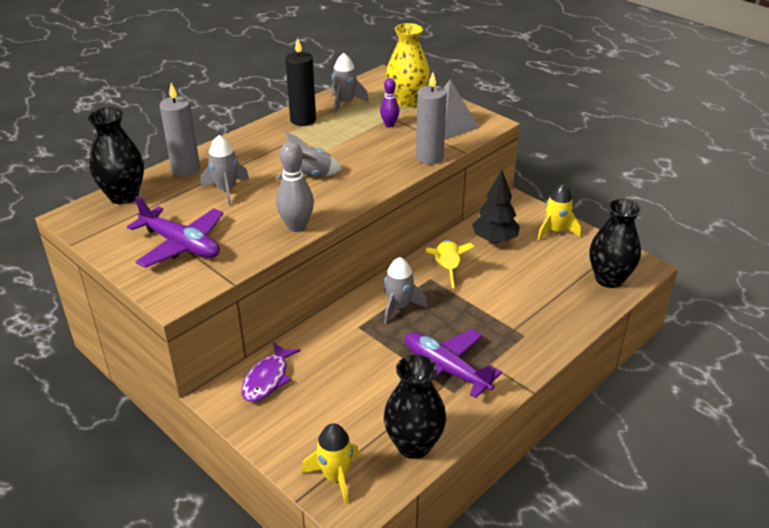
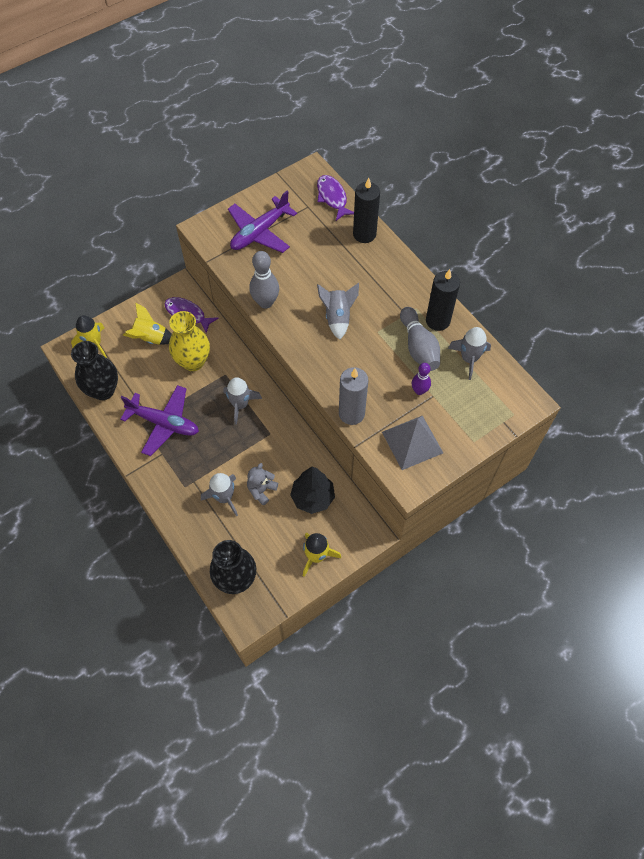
camera: 100 degrees right, 25 degrees up
(124, 196) = (332, 197): black vase -> purple fish
(186, 169) = (364, 234): grey candle -> black candle
(226, 190) = (328, 260): grey rocket -> grey rocket (224, 497)
(337, 128) = (418, 347): none -> grey bowling pin
(407, 101) = (466, 414): yellow vase -> yellow vase (193, 361)
(446, 370) = (164, 423): purple plane -> purple plane turned 60 degrees clockwise
(447, 269) = (279, 449): yellow rocket -> yellow rocket (150, 338)
(501, 275) = (261, 490): none -> grey teddy bear

